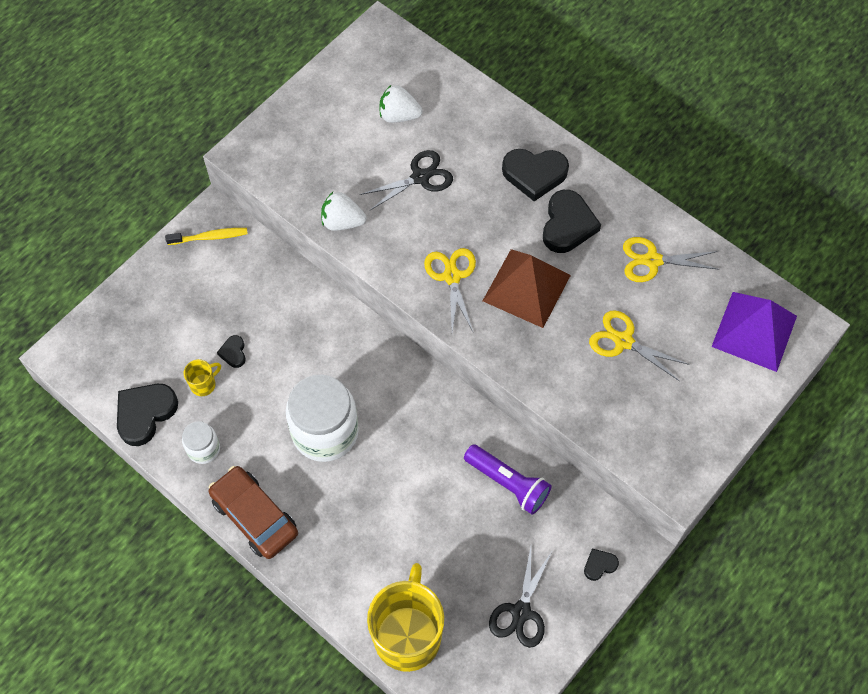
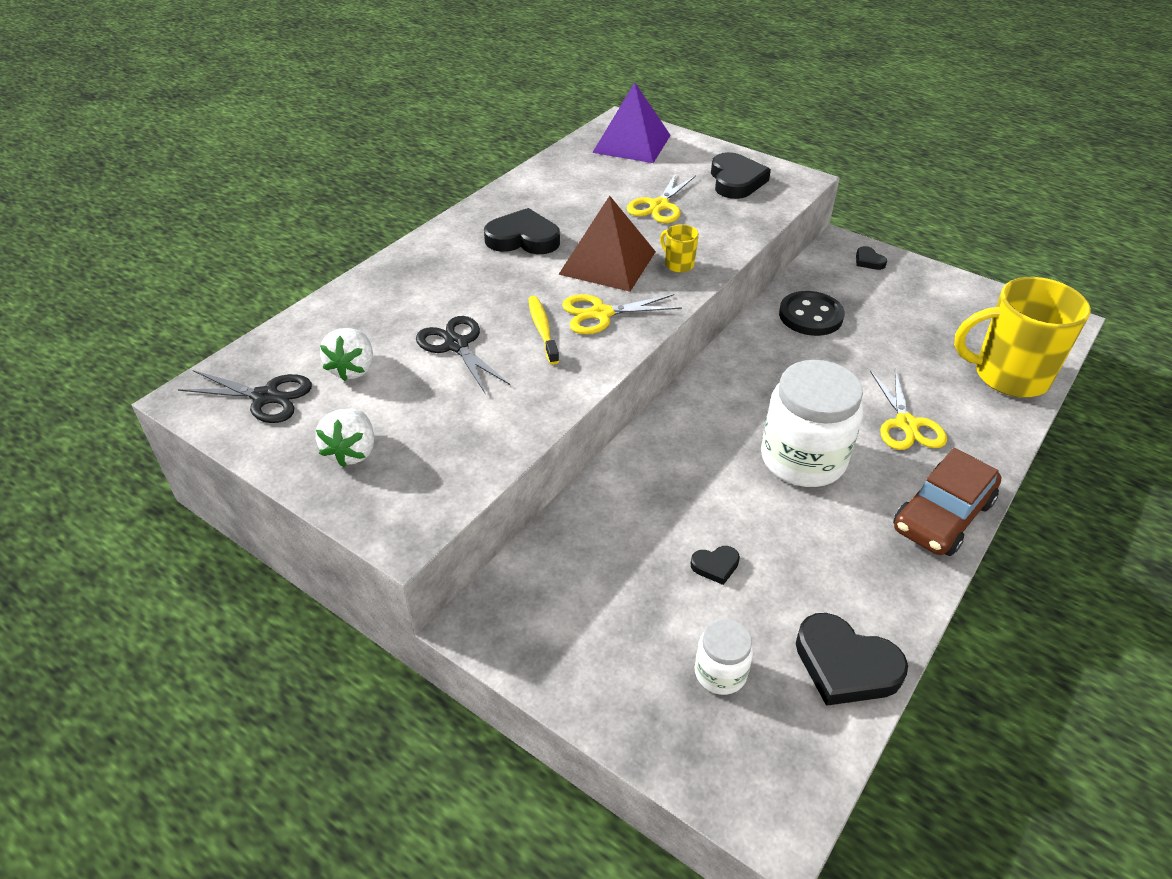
camera: 95 degrees left, 20 degrees down
(203, 449) = (873, 582): white jar -> white jar (720, 672)
(204, 384) = (774, 595): yellow mug -> yellow mug (678, 264)
(210, 237) = (520, 621): yellow toothbrush -> yellow toothbrush (542, 329)
(342, 222) = (529, 410): white strawberry -> white strawberry (352, 452)
(508, 483) = (810, 316): purple flashlight -> black button
(521, 612) = (939, 304): black scissors -> black scissors (265, 397)
(534, 174) = (455, 261): black heart -> black heart (736, 181)
(652, 260) = (563, 191): yellow scissors -> yellow scissors (906, 424)

